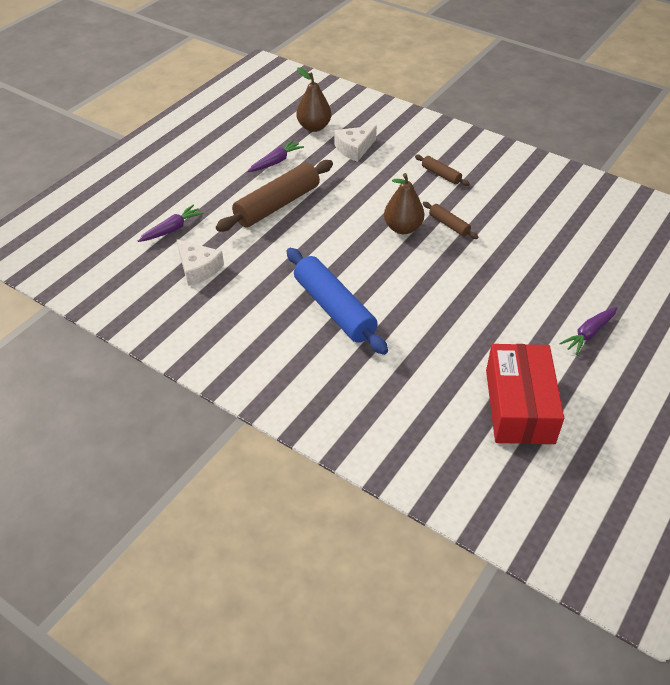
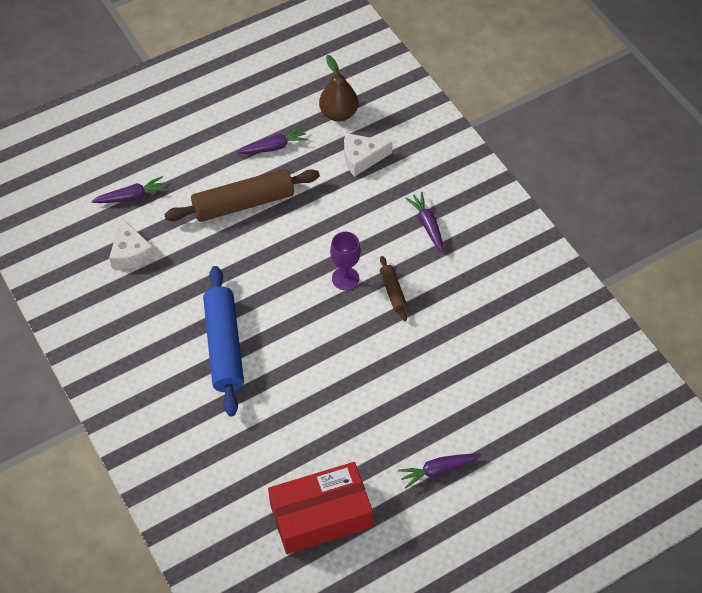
camera: 25 degrees right, 10 degrees up
(403, 228) = (345, 278): brown pear -> purple goblet
(441, 175) = (427, 225): brown rolling pin -> purple carrot
(519, 406) = (321, 516): red box -> red box turned 45 degrees clockwise

